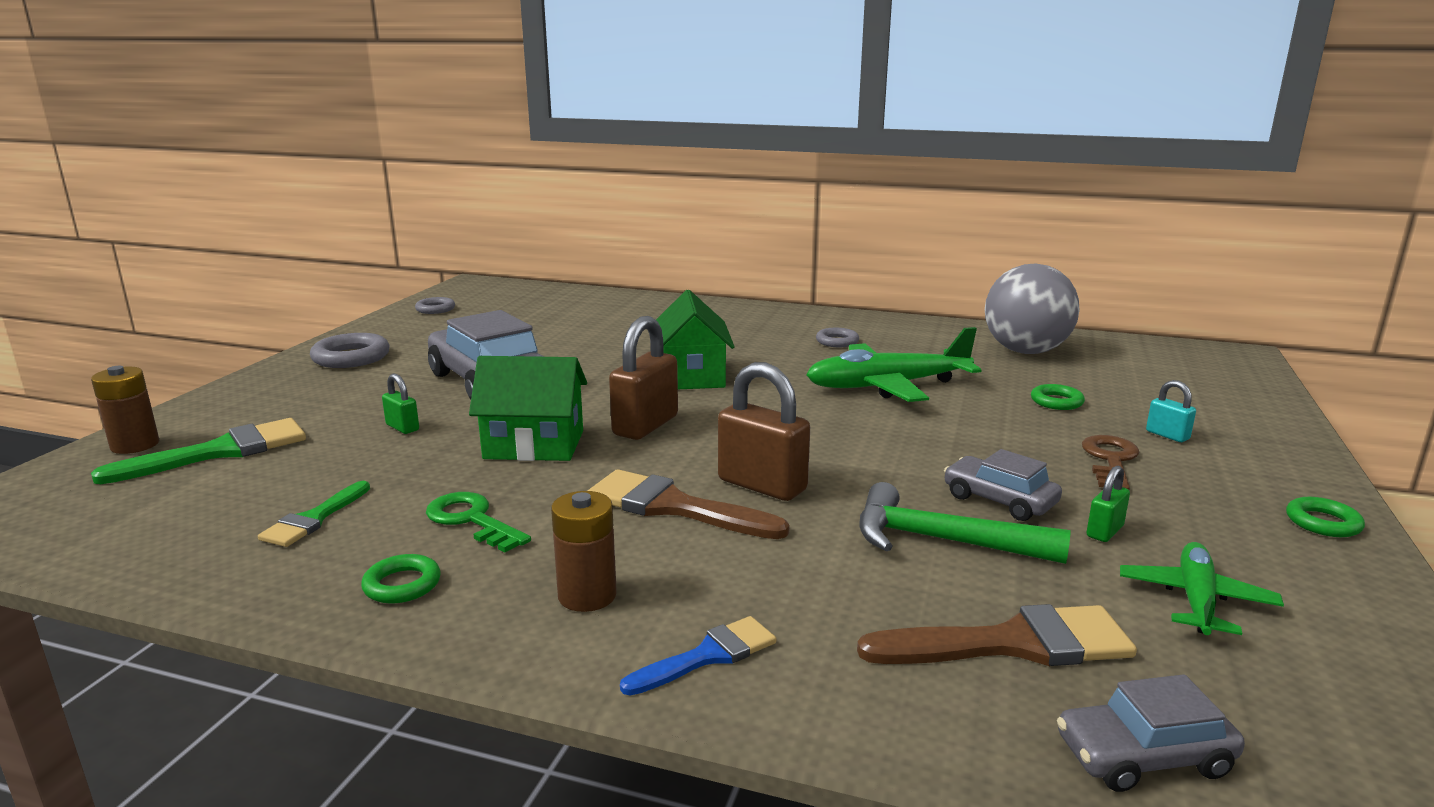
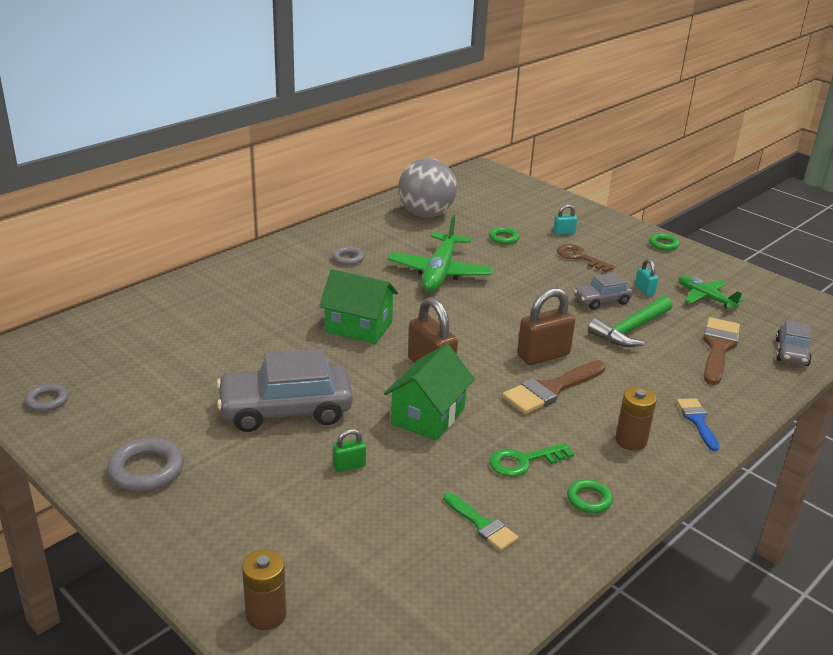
camera: 65 degrees left, 10 degrees up
(221, 452) = (324, 563): green brush -> none
(1104, 531) = (644, 290): green padlock -> turquoise padlock

